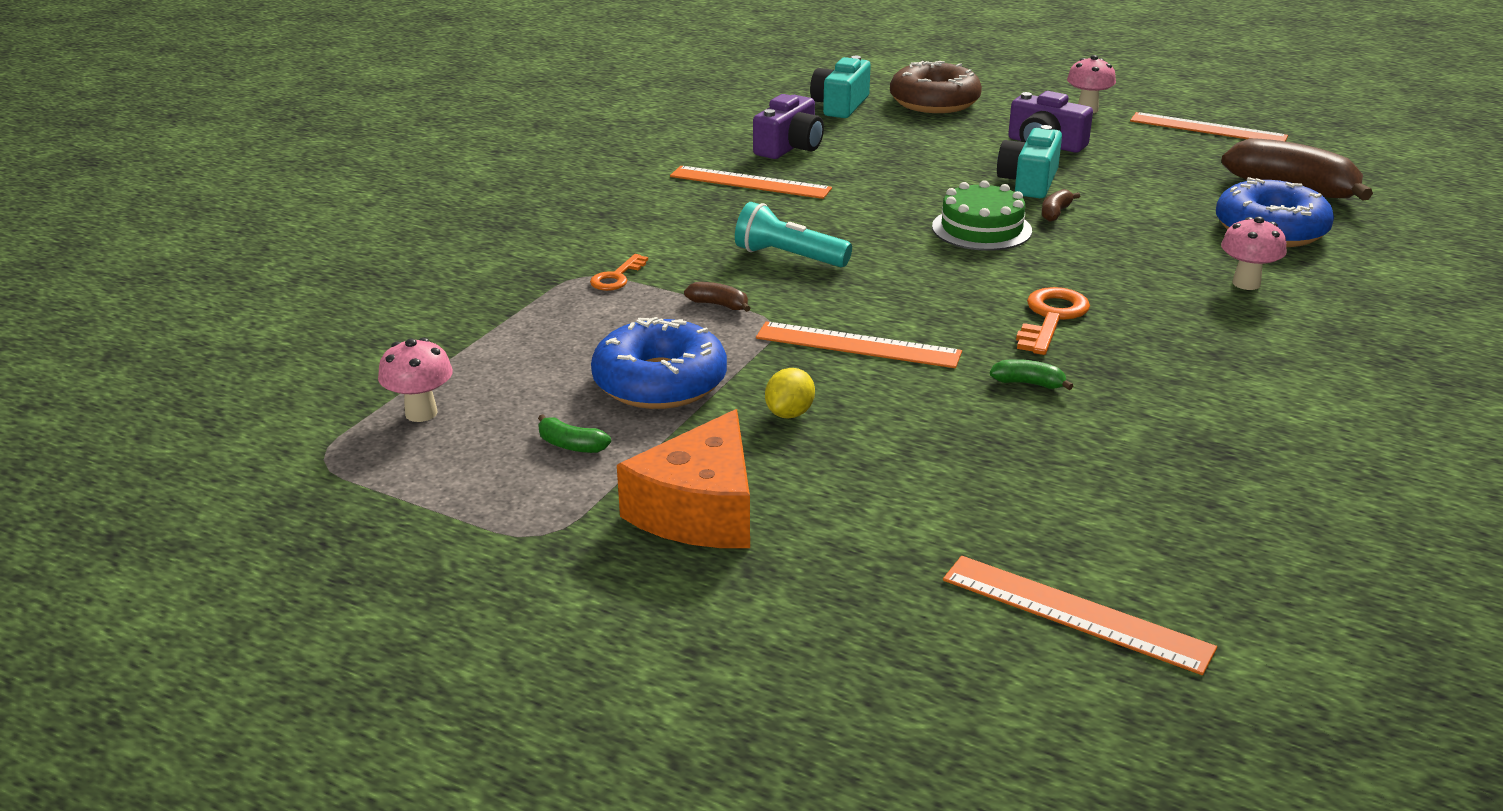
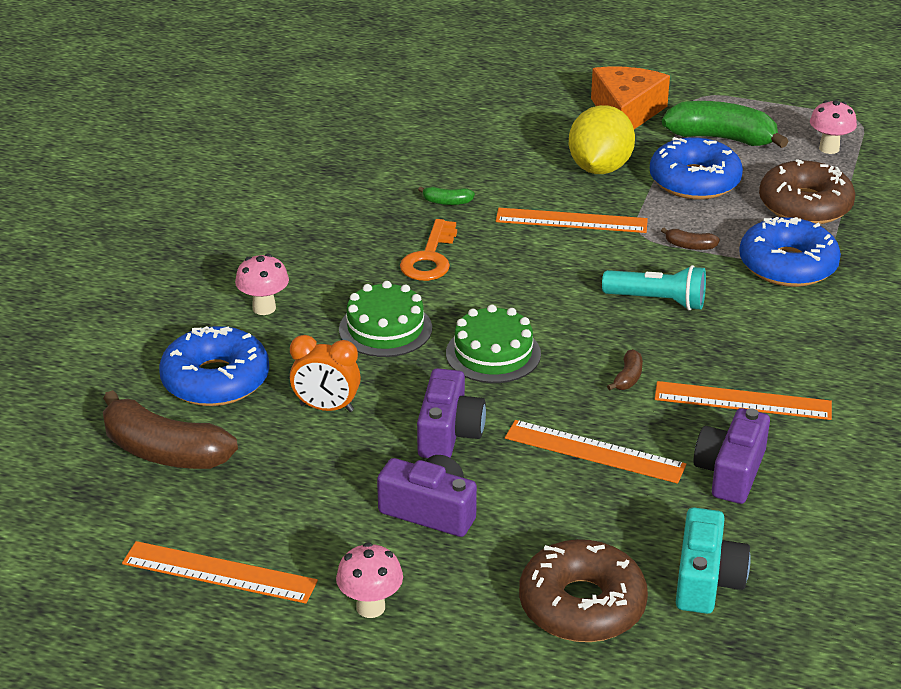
camera: 170 degrees right, 5 degrees up
(535, 338) = (805, 205): none -> brown donut
(571, 445) = (721, 138): green banana -> green banana, size x2.34
(617, 277) = (787, 265): orange key -> blue donut
(789, 413) = (599, 168): yellow lemon -> yellow lemon, size x2.08
(1029, 182) = (449, 433): turquoise camera -> purple camera
(1055, 213) = (422, 384): brown banana -> brown banana (628, 378)
(1075, 613) = (423, 86): orange ruler -> orange ruler (594, 451)
(1099, 256) = (385, 328): none -> green cake
(1148, 204) = (326, 408): none -> orange clock

